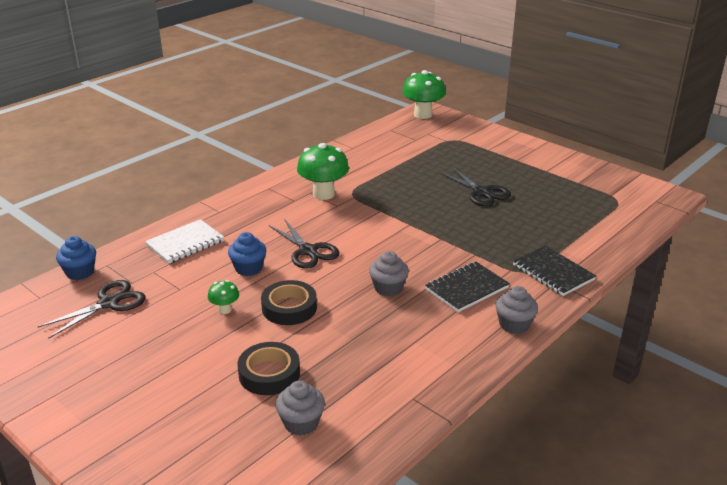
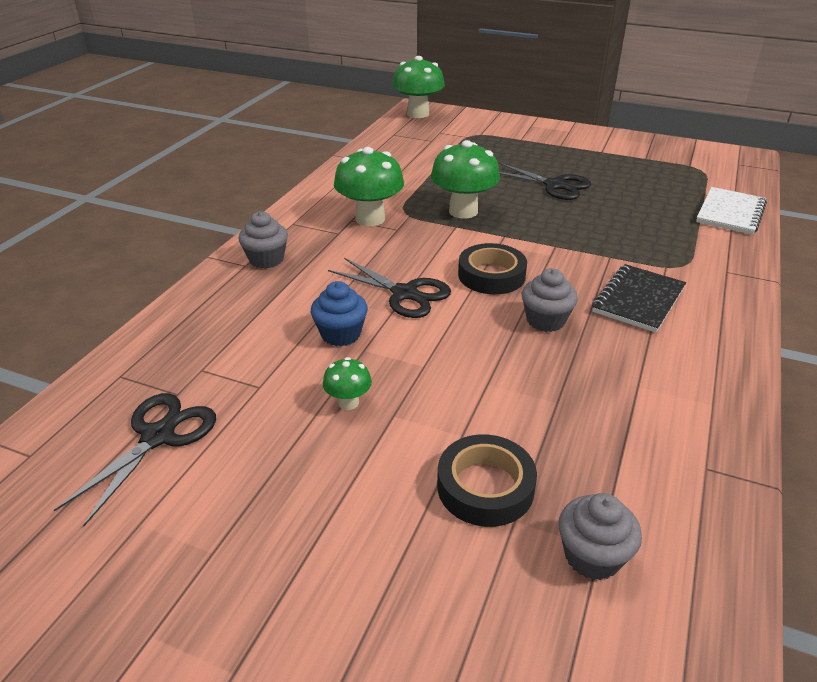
camera: 20 degrees left, 5 degrees up
(80, 272) = (80, 397): blue cupcake -> none
(185, 243) = (224, 318): white notebook -> white notebook (730, 213)
(289, 308) = (438, 377): black tape -> black tape (491, 275)
(394, 200) = (463, 211): none -> green mushroom
(514, 325) = (732, 333): grey cupcake -> grey cupcake (266, 259)
(553, 273) = (713, 260): black notebook -> none

